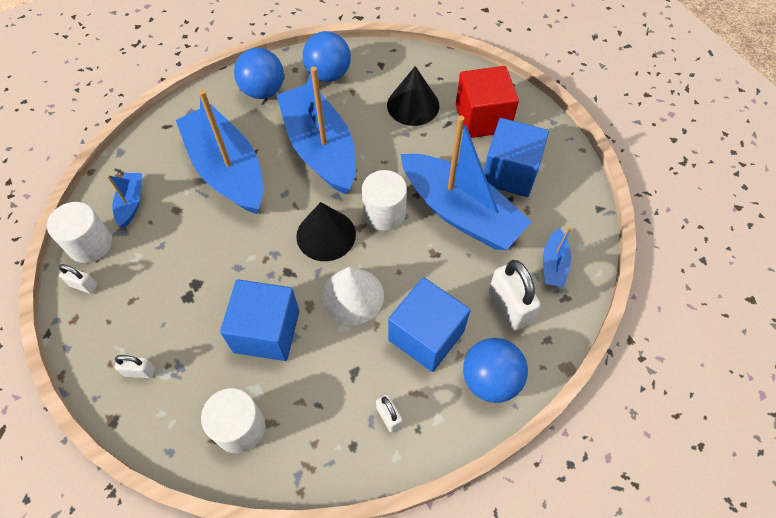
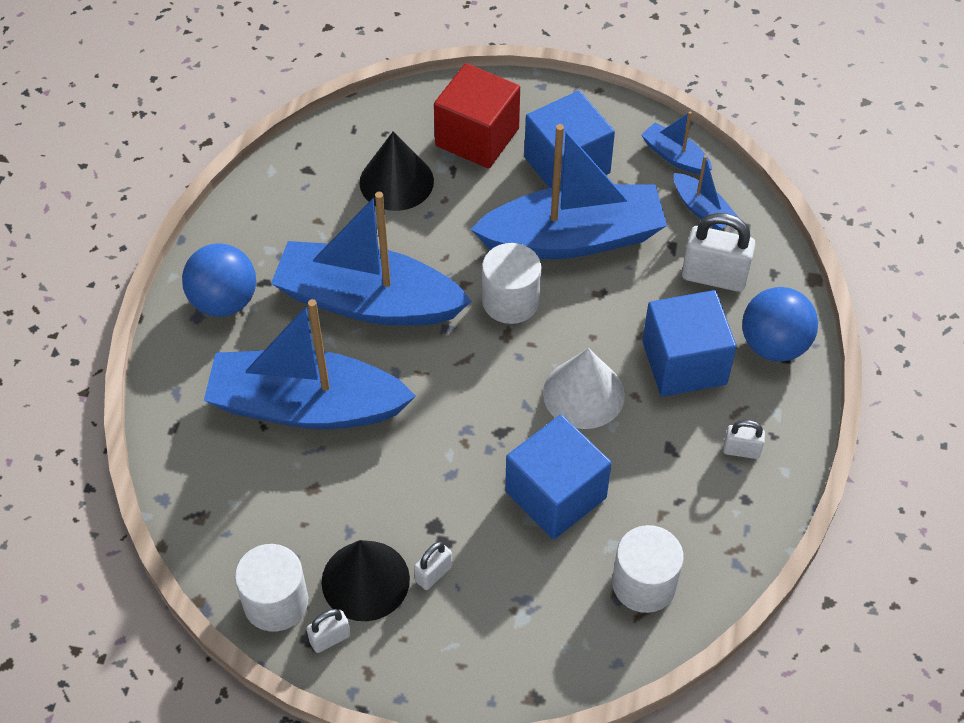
camera: 50 degrees left, 5 degrees down
(131, 203) = (256, 528): blue boat -> blue boat (675, 156)
(139, 371) = (497, 640): white padlock -> white padlock (433, 574)
(326, 235) = (488, 369): black cone -> black cone (365, 580)
(328, 74) = (268, 225): blue ball -> none

